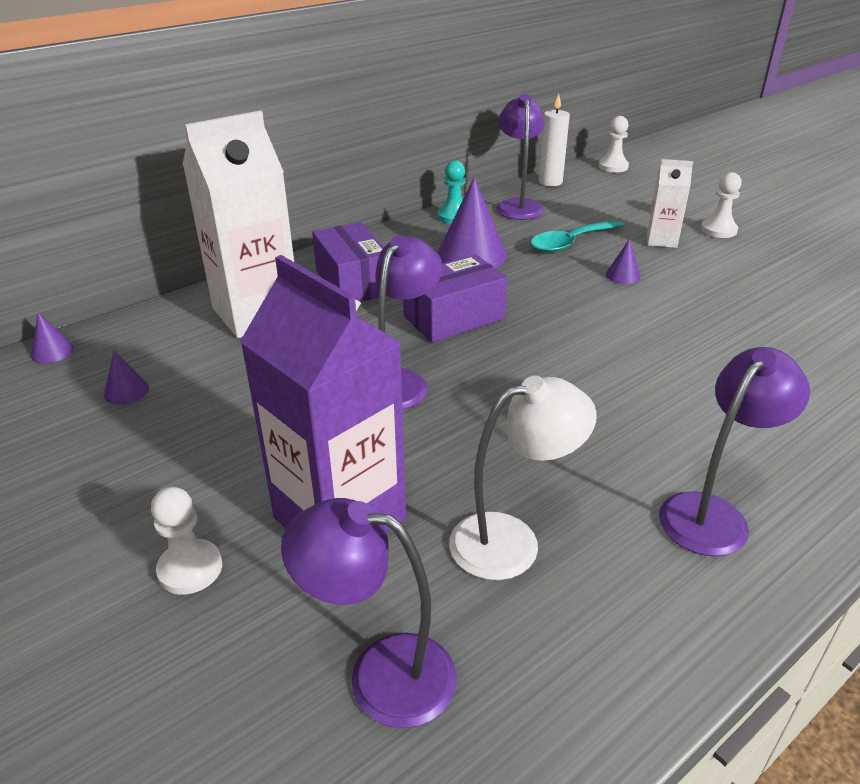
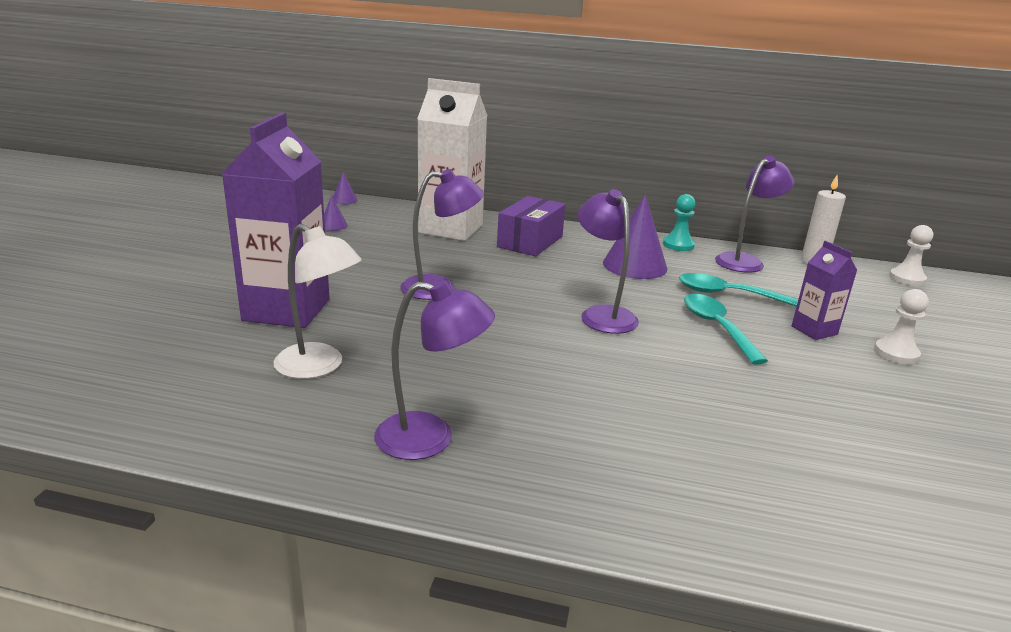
camera: 50 degrees right, 10 degrees down
(190, 569) = (211, 286): white pawn -> none
(381, 674) = (172, 358): purple lamp -> purple lamp (602, 314)
(454, 317) = (541, 282): purple box -> none
(623, 275) = (716, 327): purple cone -> turquoise spoon
(661, 240) = (814, 330): white carton -> purple carton

